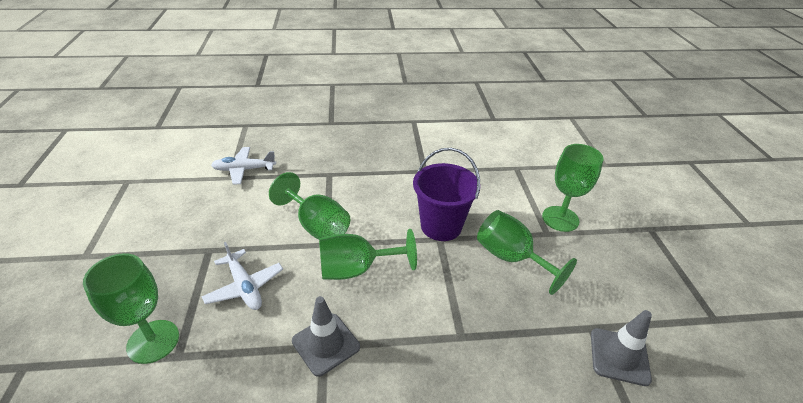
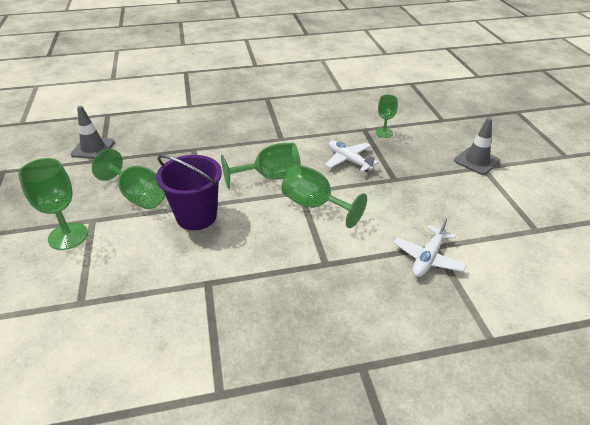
camera: 175 degrees right, 0 degrees up
(153, 341) = (384, 133): green goblet -> green goblet, size x0.60
(244, 170) = (428, 258): white plane -> white plane turned 135 degrees clockwise
(326, 344) = (280, 139): grey traffic cone -> grey traffic cone (476, 161)

